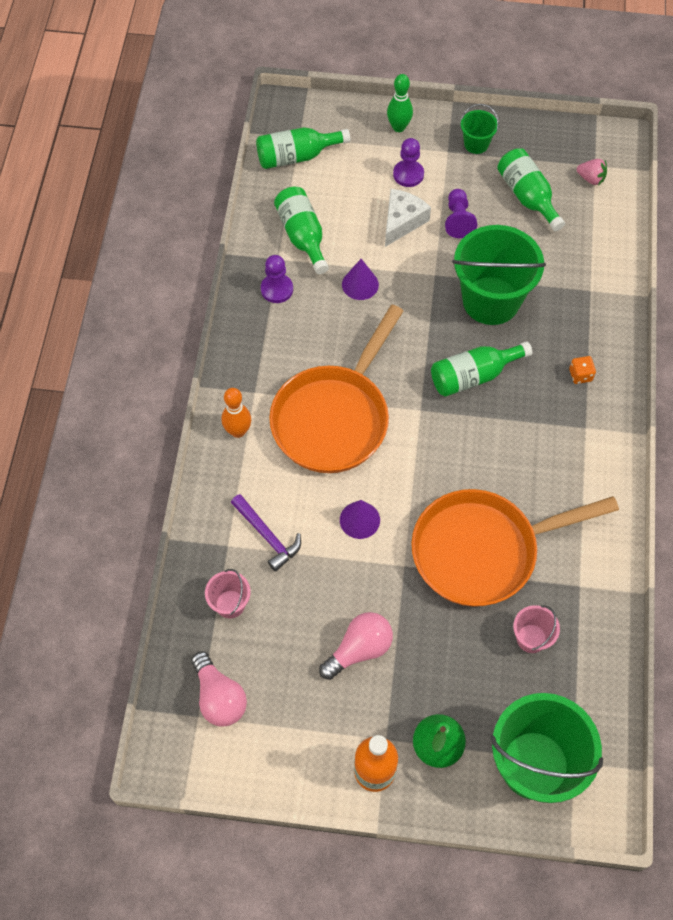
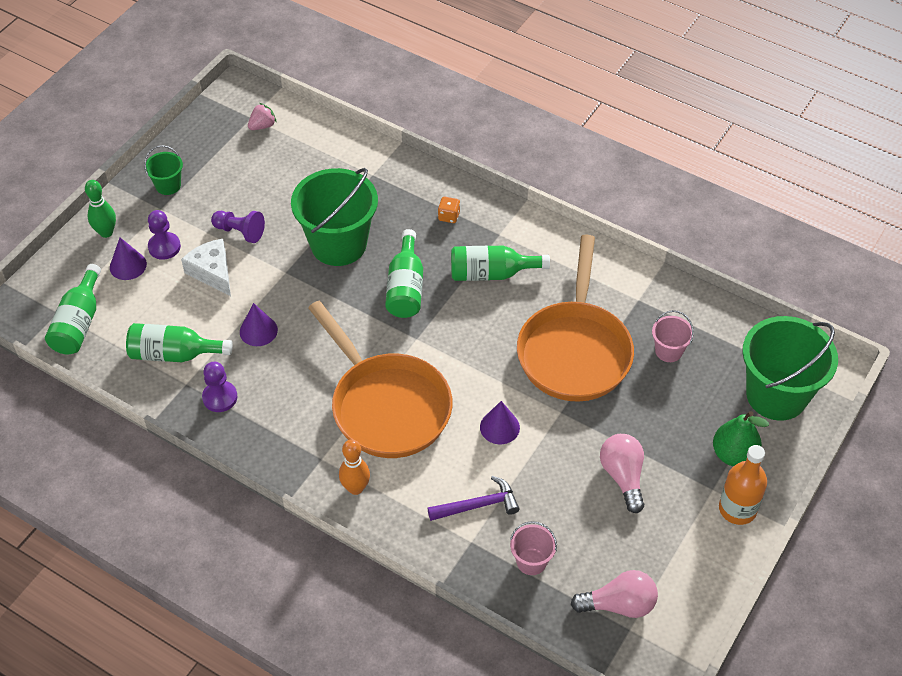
camera: 65 degrees left, 10 degrees down
(373, 159) = (128, 265): none -> purple cone
(527, 197) = (250, 174): green bottle -> green bottle (491, 273)

